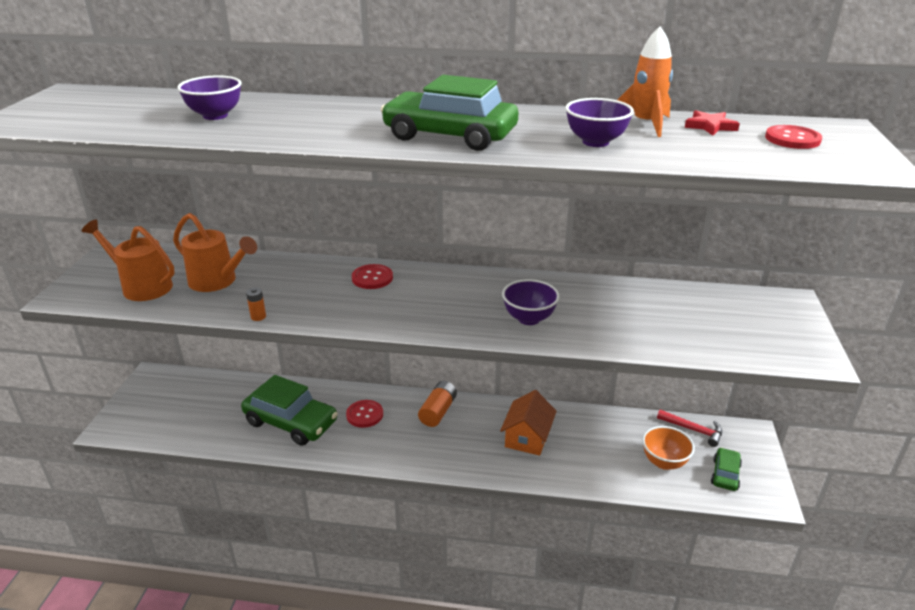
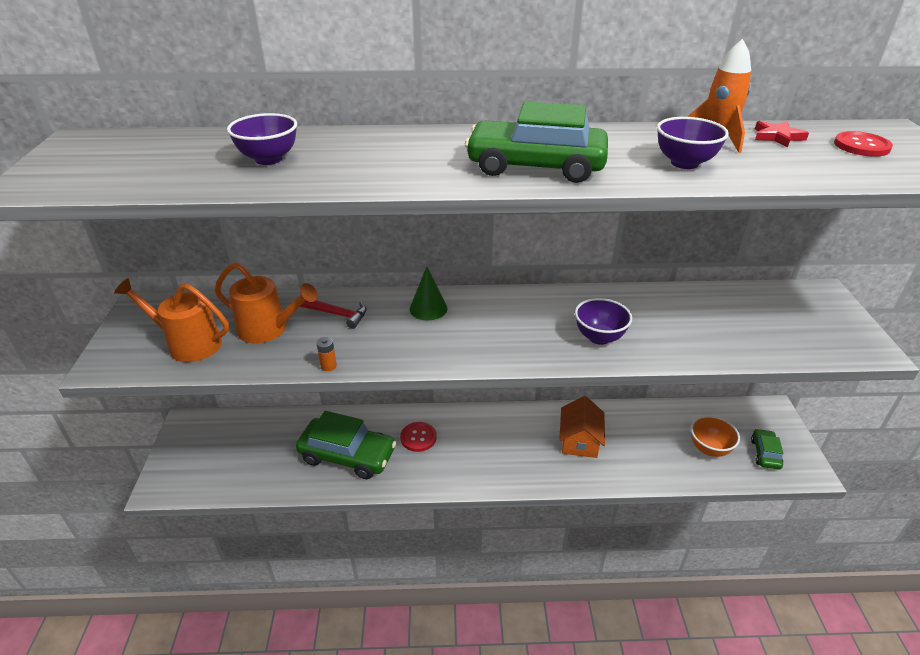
camera: 10 degrees left, 5 degrees up
(372, 278) = (428, 308): red button -> green cone
(438, 411) = (488, 425): orange battery -> none
(693, 430) = (724, 413): red hammer -> red hammer (337, 314)

